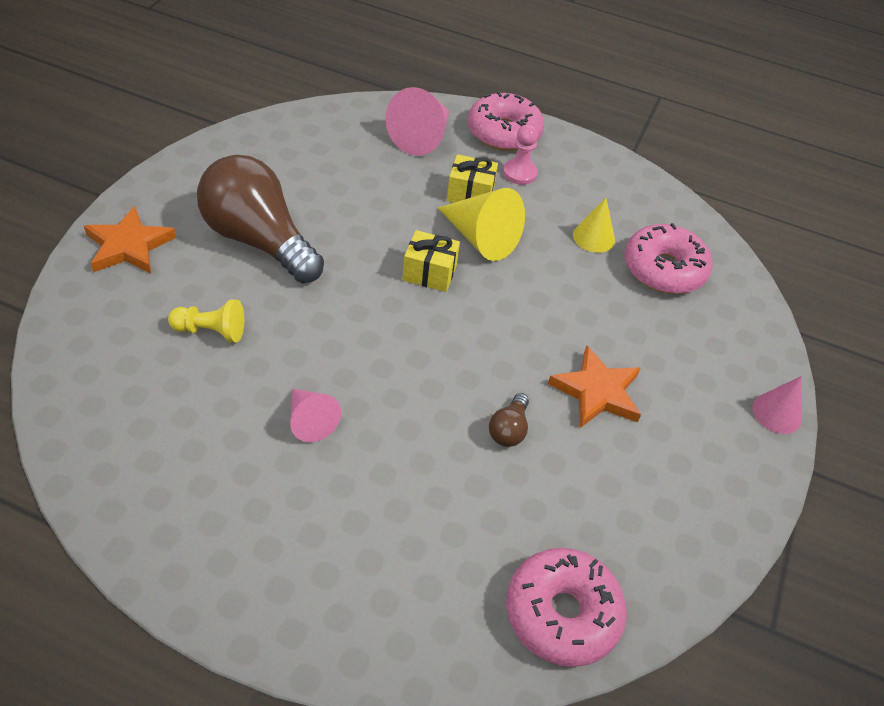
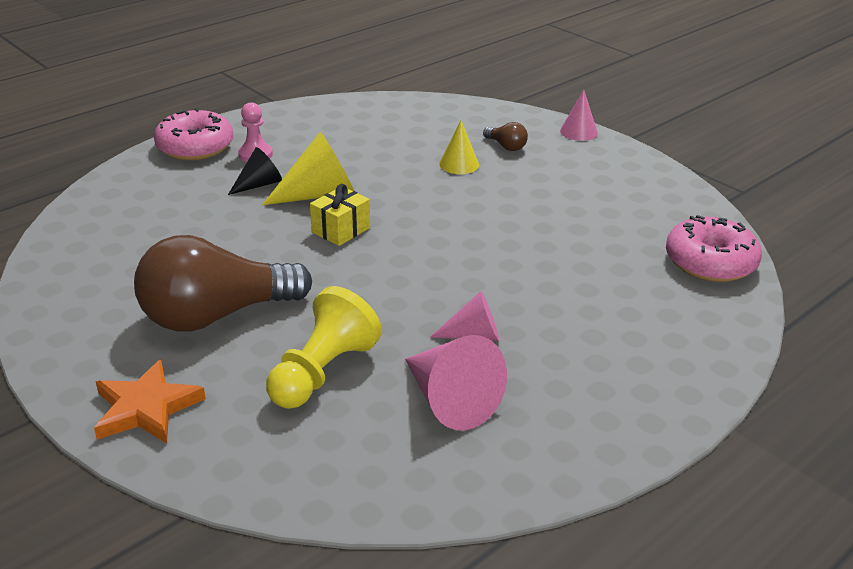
camera: 60 degrees left, 15 degrees down
(211, 331) = (322, 372): yellow pawn -> yellow pawn, size x1.62
(422, 137) = (158, 188): pink cone -> pink cone (450, 400)
(470, 194) = (259, 184): yellow gift -> black cone
(509, 430) = (537, 239): brown light bulb -> brown light bulb (506, 146)
(593, 237) = (361, 145): yellow cone -> yellow cone (459, 164)
(597, 392) = (521, 191): orange star -> none
(663, 269) = (418, 128): pink donut -> none

